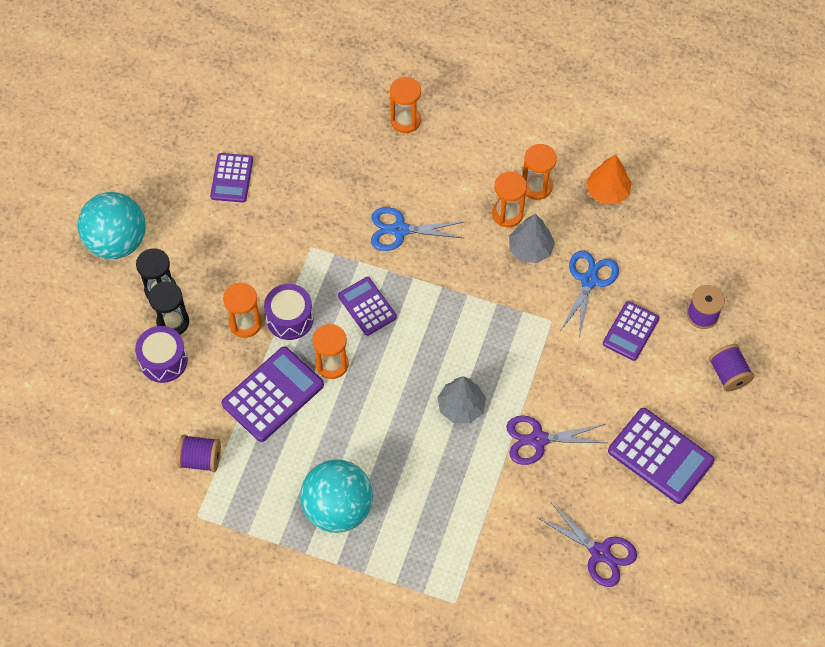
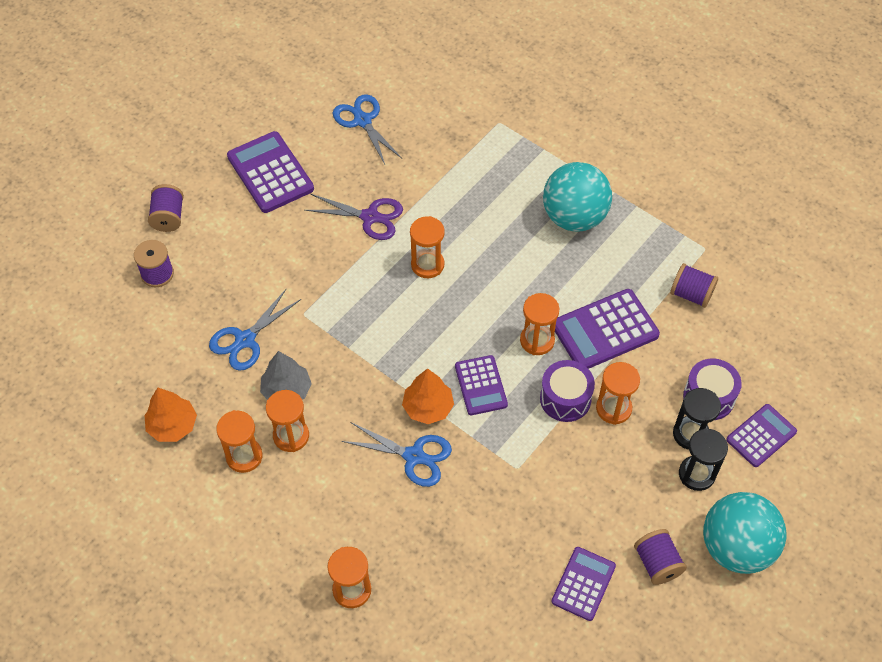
camera: 160 degrees left, 5 degrees down
(178, 210) = (657, 563): none -> purple spool
(405, 273) = (428, 407): none -> orange tree
(461, 407) = (427, 265): grey tree -> orange hourglass
(600, 553) = (362, 121): purple scissors -> blue scissors
(631, 331) = (233, 281): purple calculator -> purple calculator (761, 436)

